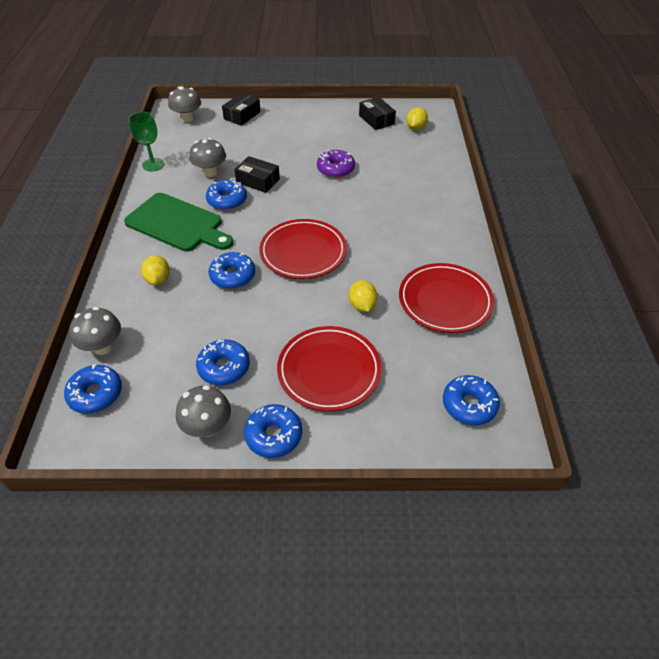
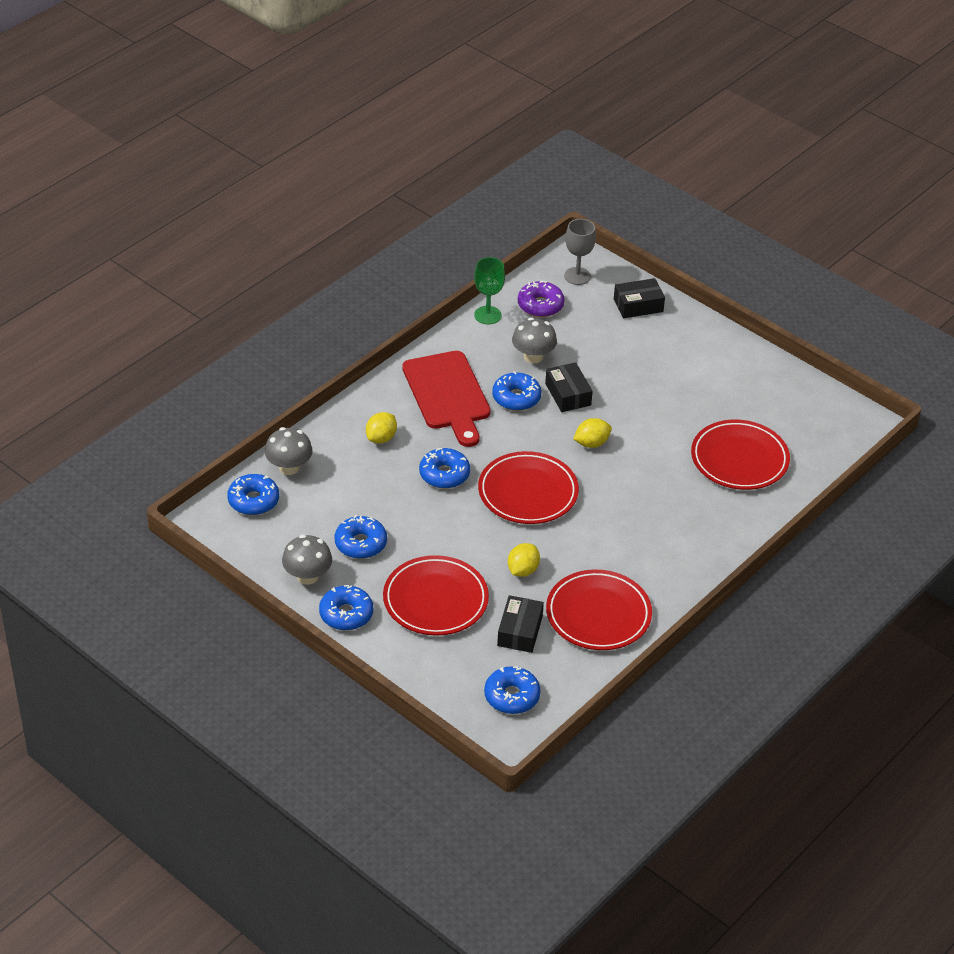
camera: 40 degrees right, 5 degrees down
(177, 224) = (447, 394): green cutting board -> red cutting board
(187, 118) = (577, 276): grey mushroom -> grey goblet
(335, 169) = (660, 428): purple donut -> purple donut (540, 305)
(376, 119) = (779, 397): black box -> black box (520, 631)
(399, 160) = (739, 459): none -> red plate
(415, 128) = (810, 433): yellow lemon -> yellow lemon (591, 443)

